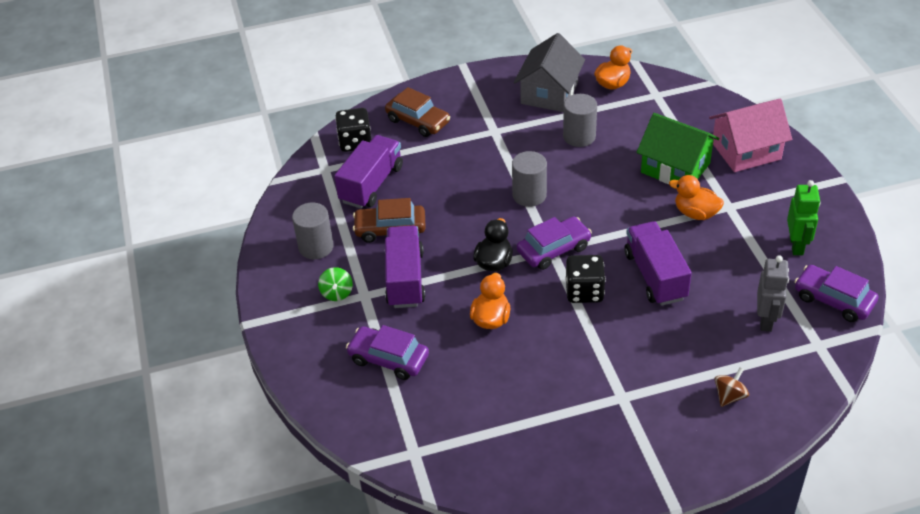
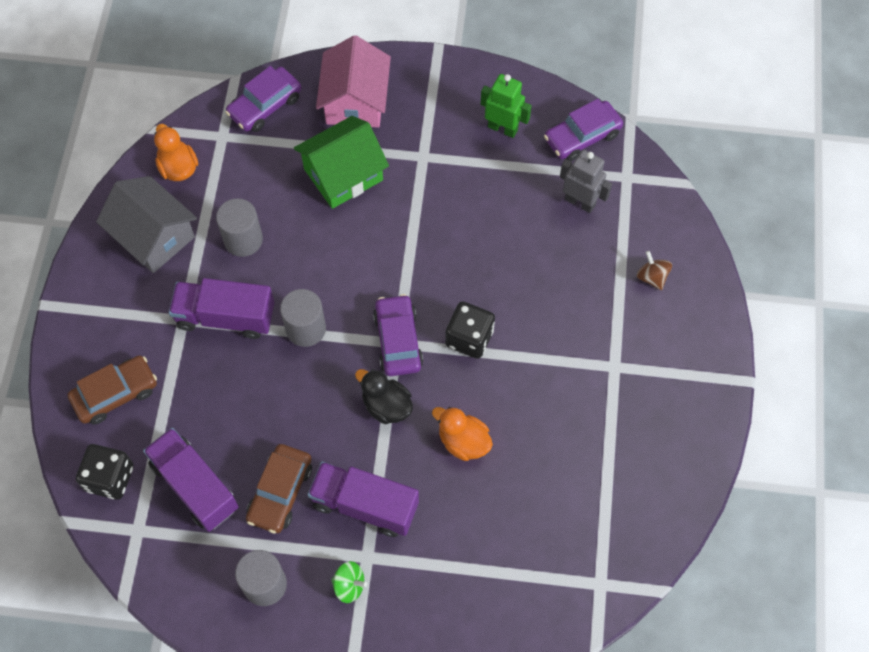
camera: 70 degrees left, 20 degrees up
(388, 359) = (470, 564): purple car -> purple car (265, 106)
(655, 276) = (480, 266): purple truck -> purple truck (225, 317)
(695, 213) = (416, 189): orange duck -> none

